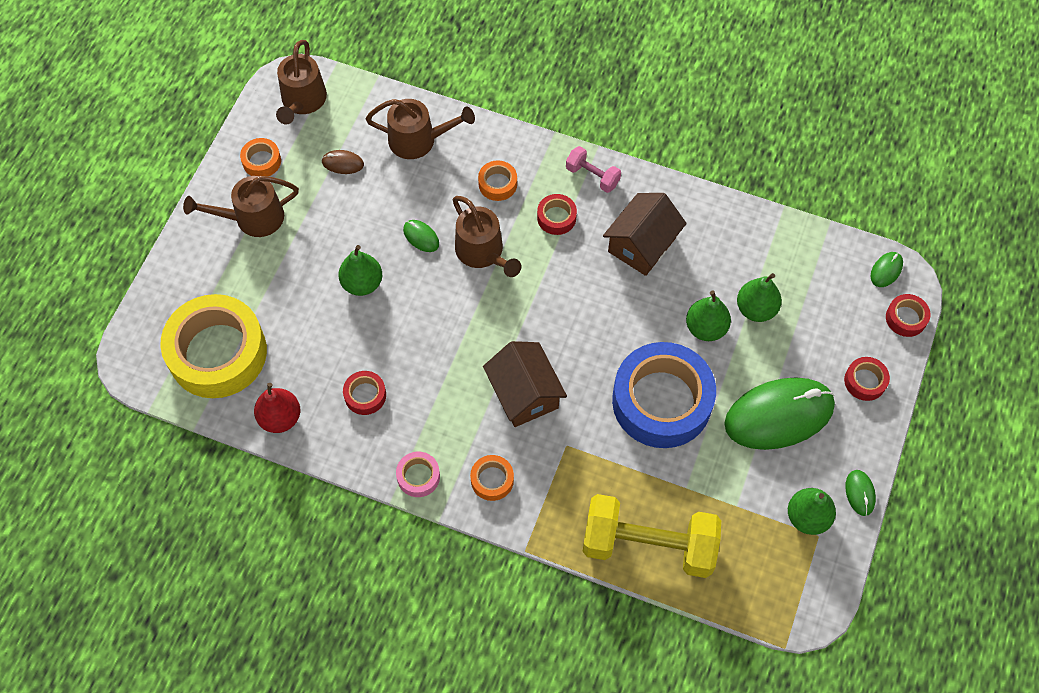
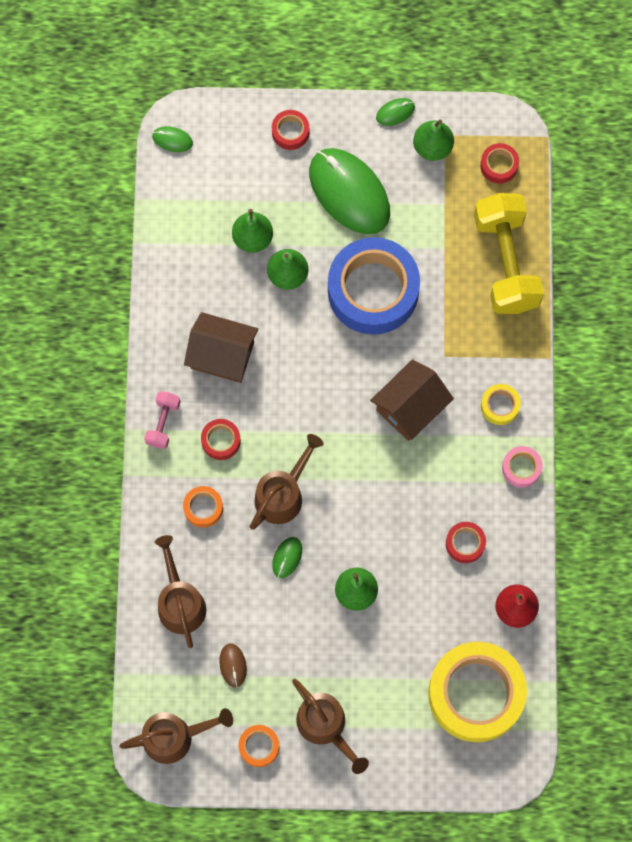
camera: 110 degrees left, 10 degrees up
(492, 480) = (500, 406): orange tape -> yellow tape
(906, 318) = (215, 113): red tape -> red tape (499, 165)

